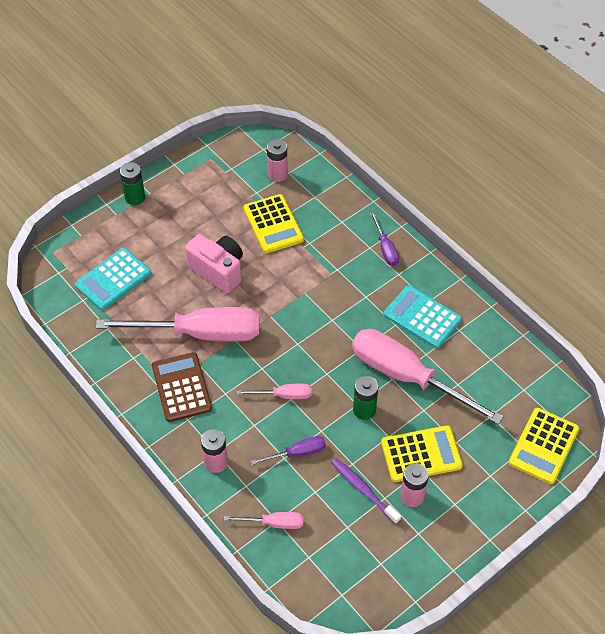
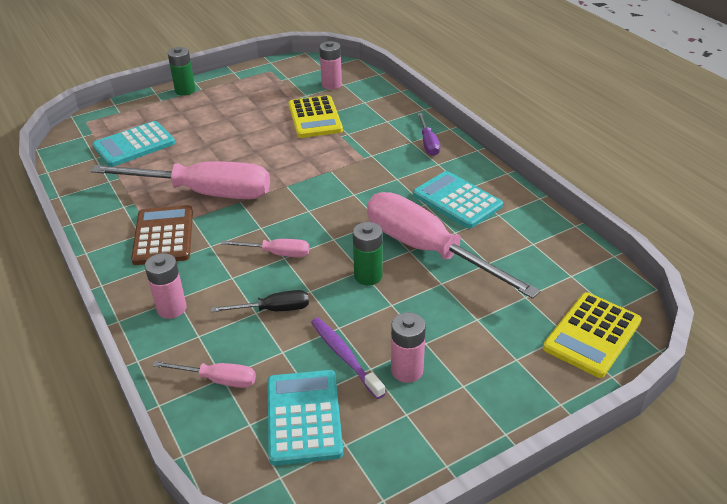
camera: 10 degrees right, 15 degrees down
(218, 270) = (244, 146): pink camera -> none
(297, 453) = (273, 309): purple screwdriver -> black screwdriver
(346, 546) = (304, 417): none -> turquoise calculator
(421, 454) = (429, 327): yellow calculator -> none

